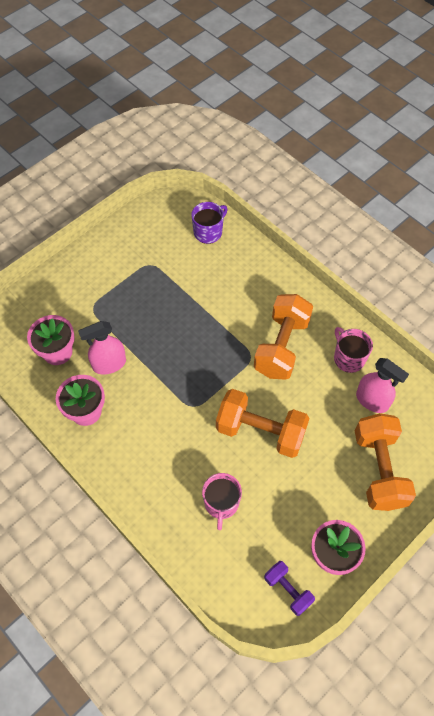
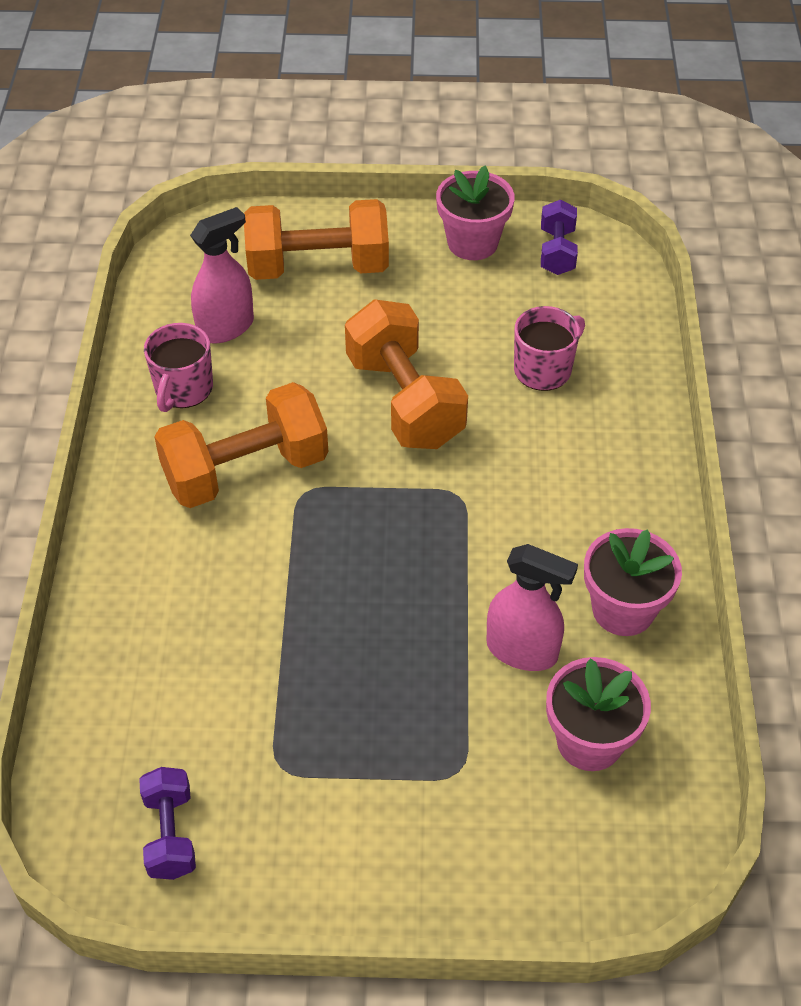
camera: 135 degrees left, 10 degrees down
(161, 224) = (170, 834): none -> purple dumbbell
(208, 232) = (114, 739): purple mug -> none
(372, 401) = (226, 327): pink spray bottle -> pink spray bottle turned 60 degrees clockwise
(379, 469) = (318, 267): orange dumbbell -> orange dumbbell turned 45 degrees clockwise

